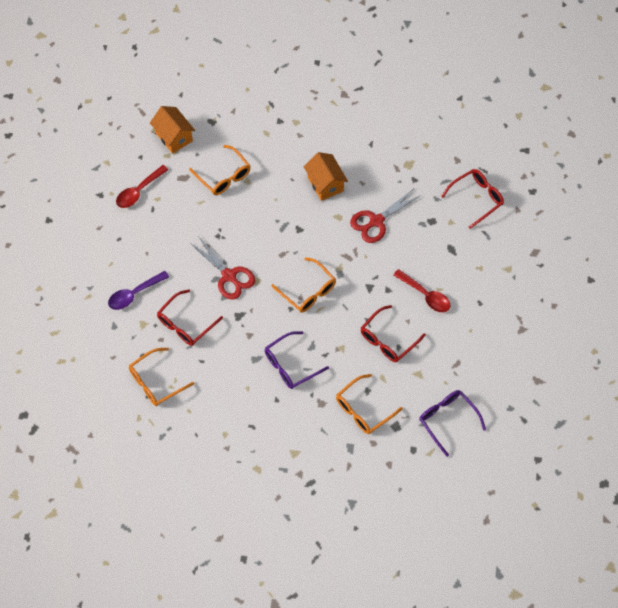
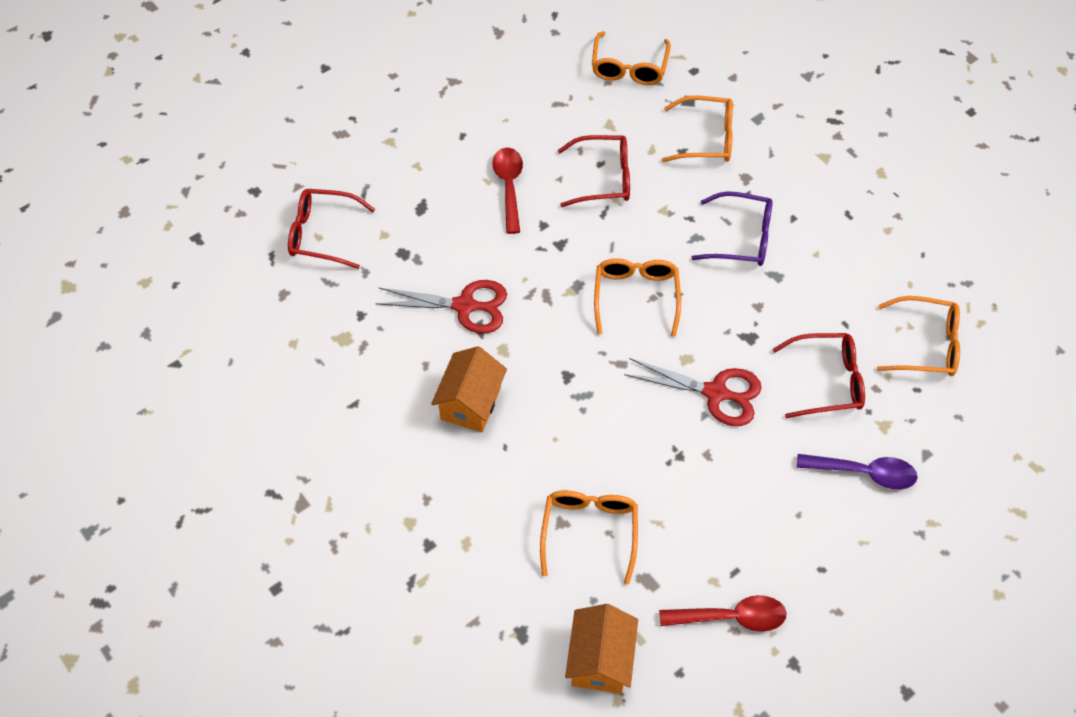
camera: 135 degrees left, 5 degrees down
(229, 276) = (715, 393): red scissors -> red scissors turned 105 degrees clockwise
(447, 420) = (629, 67): purple glasses -> orange glasses

